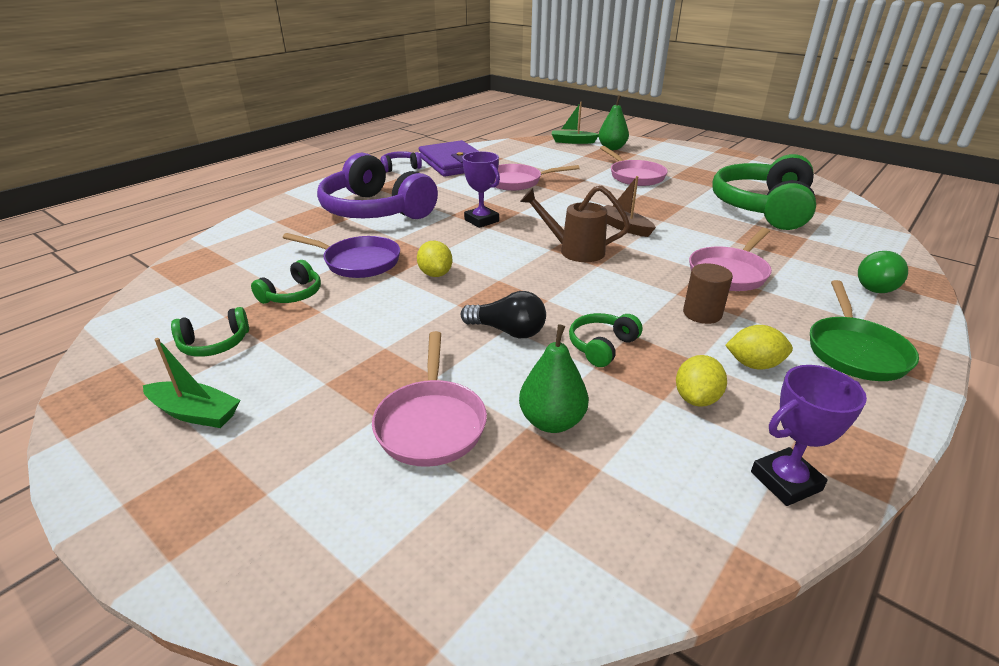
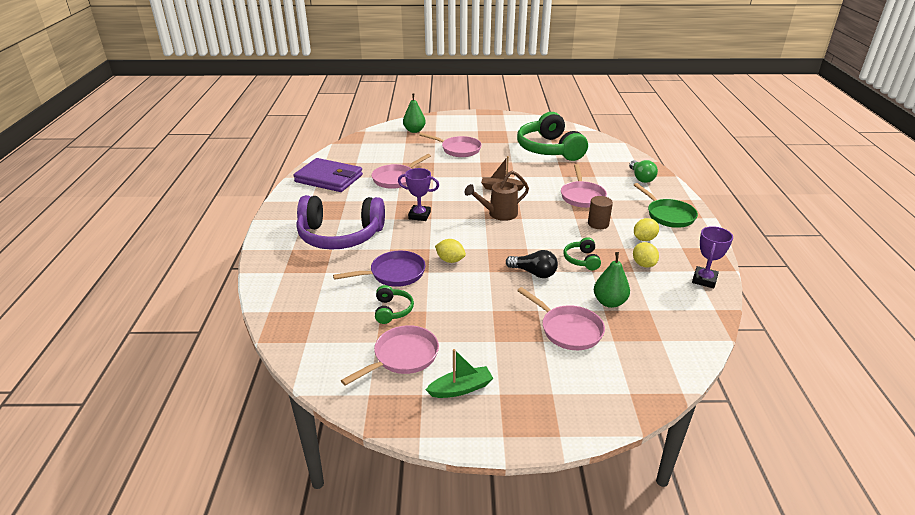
camera: 40 degrees left, 0 degrees up
(215, 344) = (403, 357): green headphones -> pink pan
(400, 168) = (296, 196): purple headphones -> none
(508, 331) = (534, 273): black light bulb -> black light bulb turned 45 degrees clockwise
(572, 142) = (381, 133): green boat -> none

